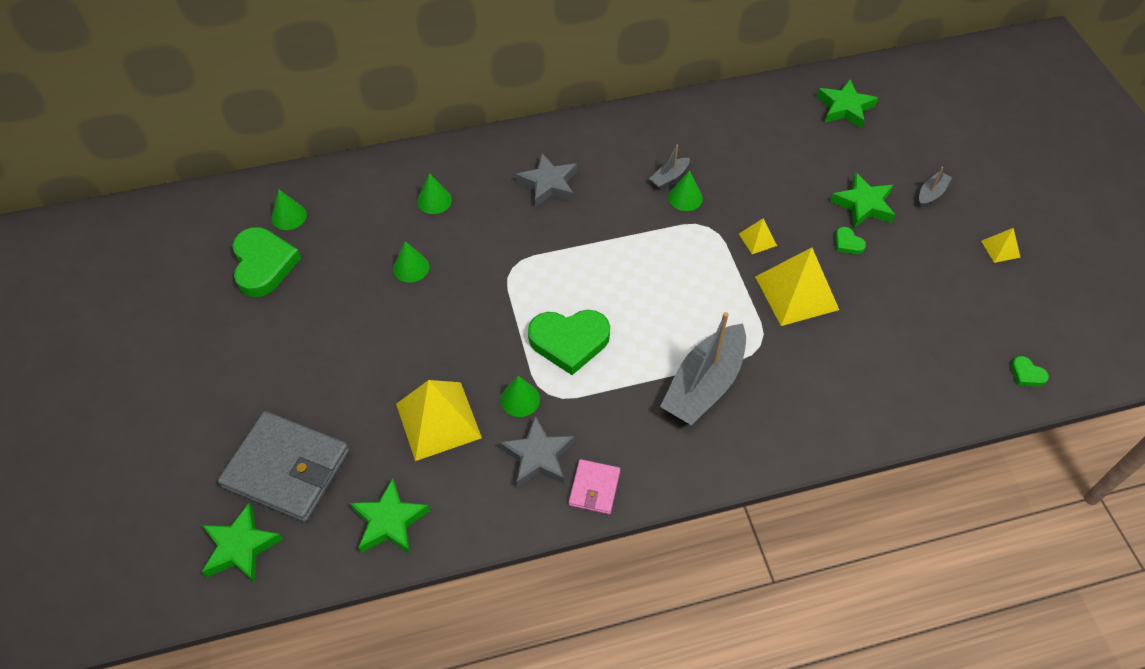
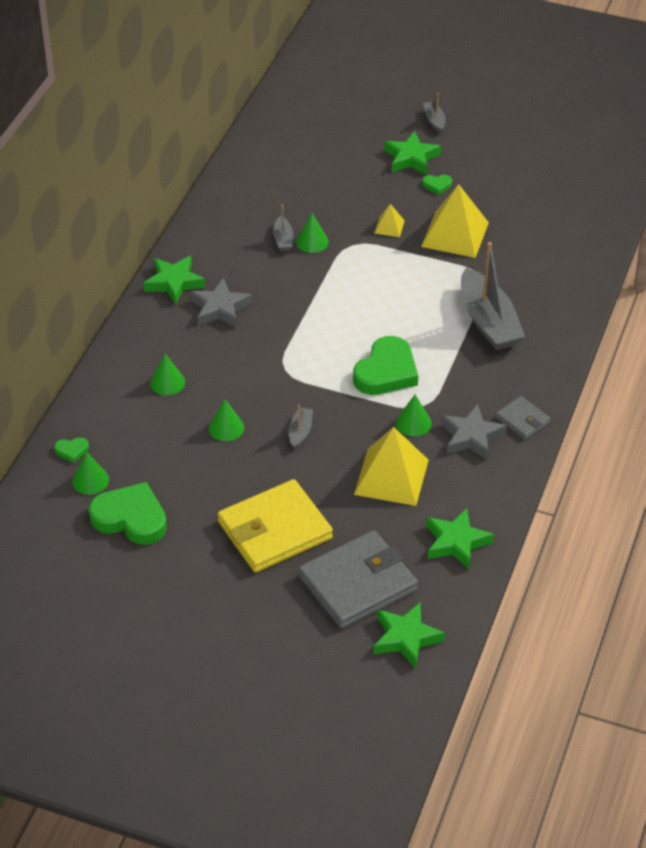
camera: 55 degrees left, 10 degrees down
(313, 369) = (274, 530): none -> yellow wallet
(444, 321) = (300, 432): none -> grey boat
(594, 488) = (522, 420): pink wallet -> grey wallet
(845, 108) = (312, 113): green star -> green star (174, 282)
(1000, 249) = (512, 119): yellow pyramid -> none
(1026, 374) = (617, 170): green heart -> green heart (72, 451)

